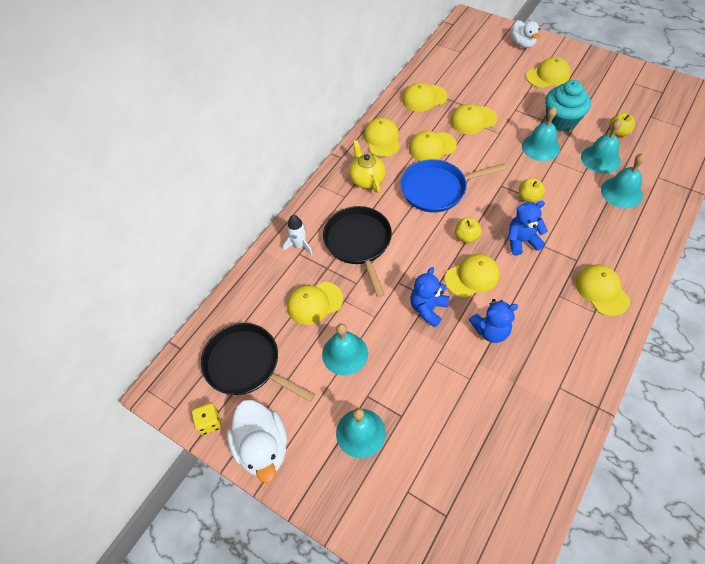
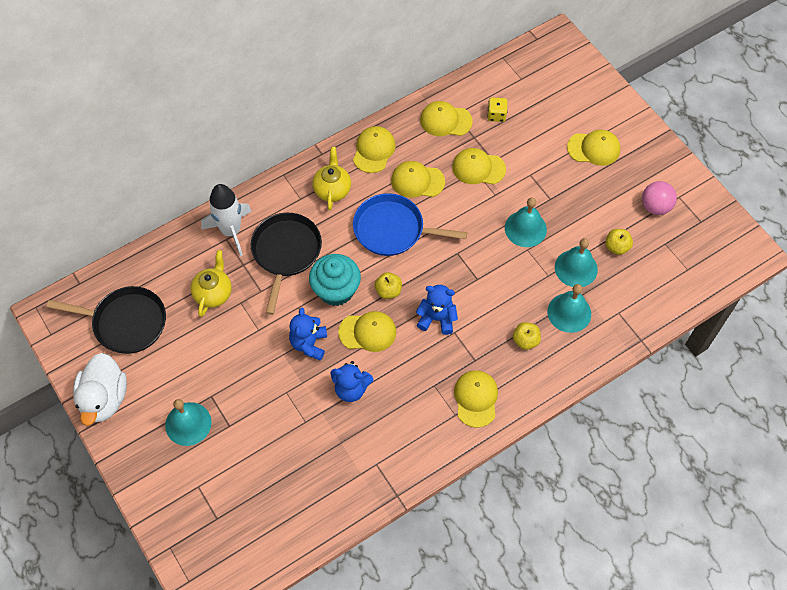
camera: 20 degrees right, 5 degrees up
(209, 422) = (73, 359): yellow dice -> yellow dice (496, 115)
(246, 364) = (126, 322): black pan -> black pan turned 135 degrees clockwise
(299, 245) = (231, 231): white rocket -> white rocket, size x1.69
(314, 303) = (213, 293): yellow cap -> yellow teapot
(345, 353) = (213, 351): turquoise bell -> none
(428, 308) = (309, 344): blue teddy bear -> blue teddy bear turned 45 degrees counterclockwise
(522, 44) = (595, 97): white duck -> none
(529, 197) = (475, 277): yellow apple -> yellow apple (525, 340)
(561, 121) = (568, 208): turquoise cupcake -> turquoise cupcake (336, 290)
(623, 95) = (655, 206): none -> pink ball

